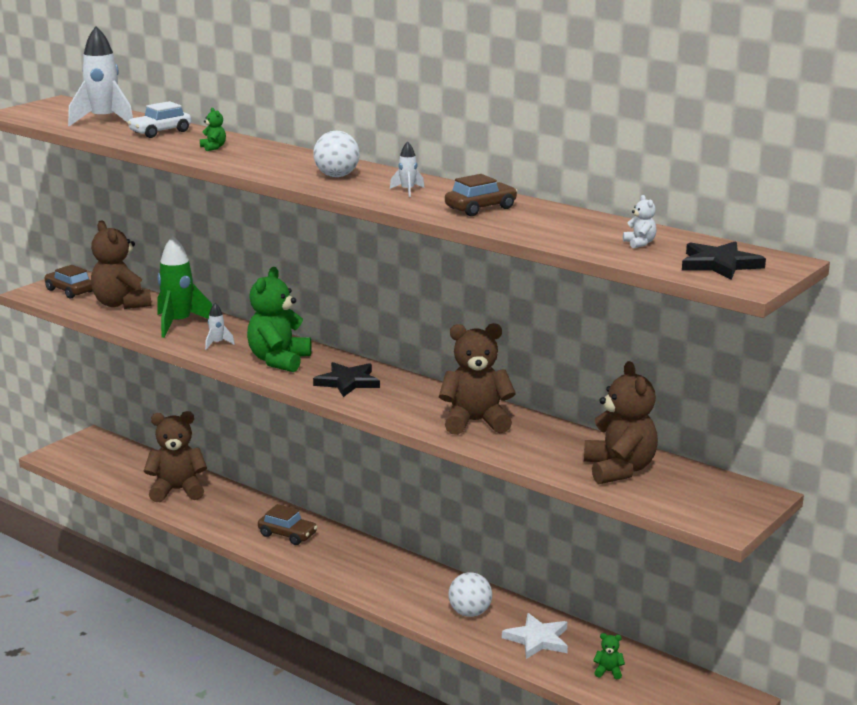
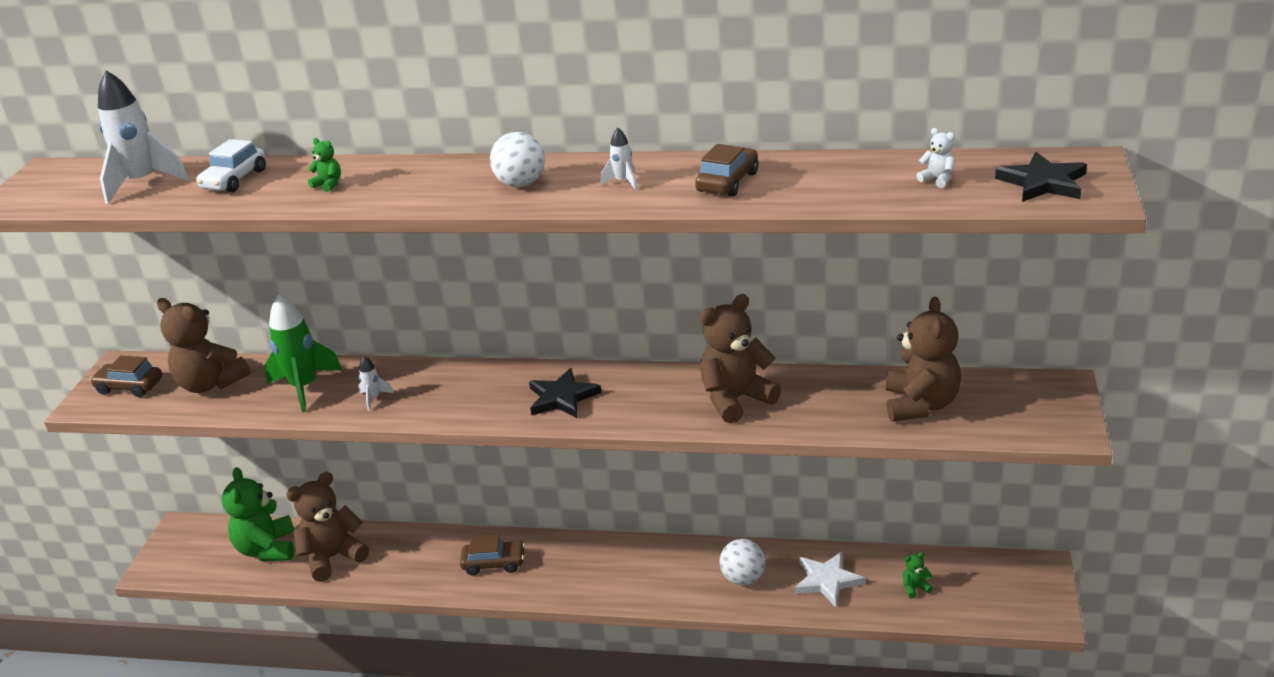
camera: 25 degrees left, 10 degrees up
(279, 361) = (463, 396): green teddy bear -> green teddy bear (267, 549)
(619, 470) = (920, 405): brown teddy bear -> brown teddy bear turned 45 degrees clockwise

